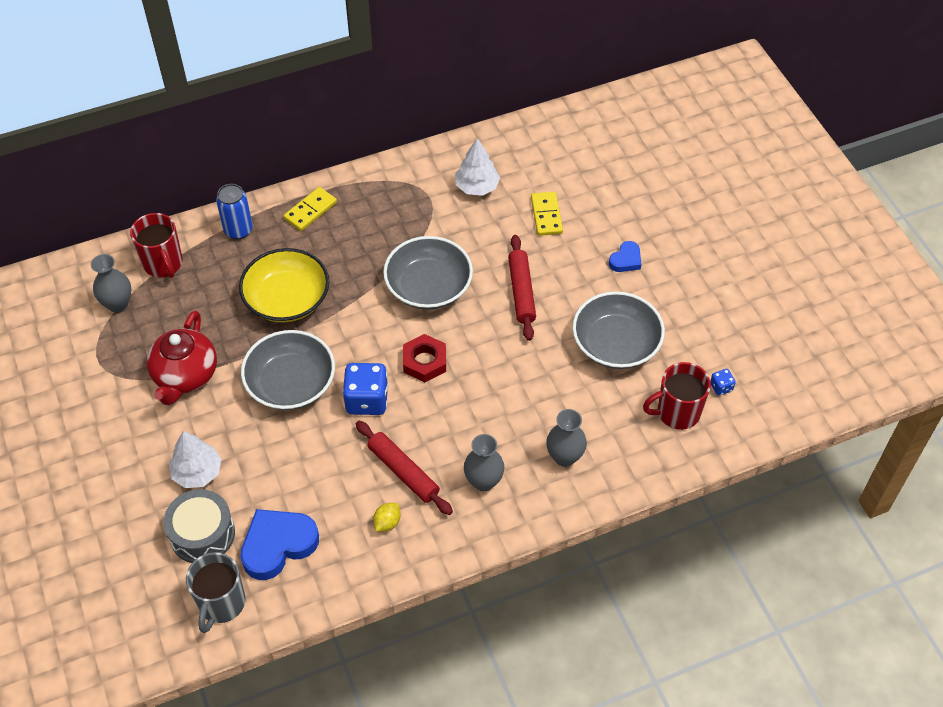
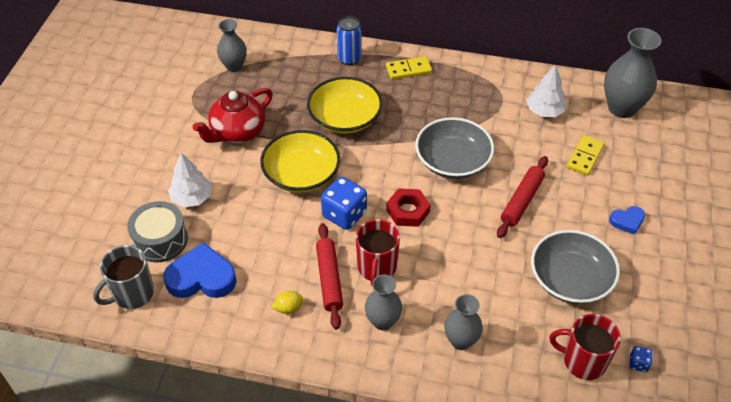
camera: 35 degrees right, 5 degrees down
(163, 264) = (283, 56): red mug -> red mug (377, 268)
(291, 383) = (301, 174): grey bowl -> yellow bowl
(545, 146) = (622, 108): none -> grey vase

